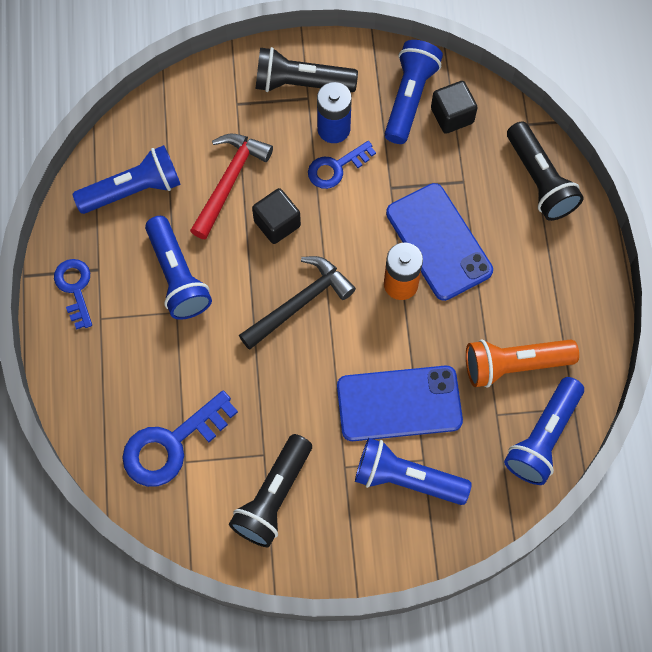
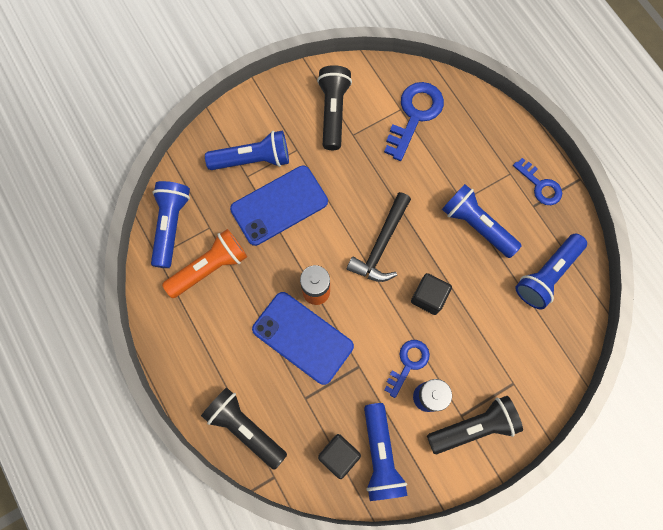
camera: 155 degrees right, 5 degrees up
(229, 181) = (481, 315): red hammer -> none

